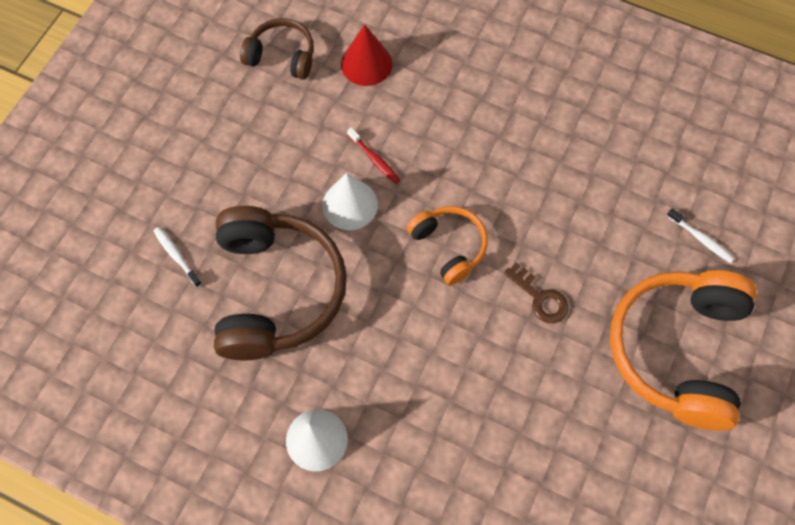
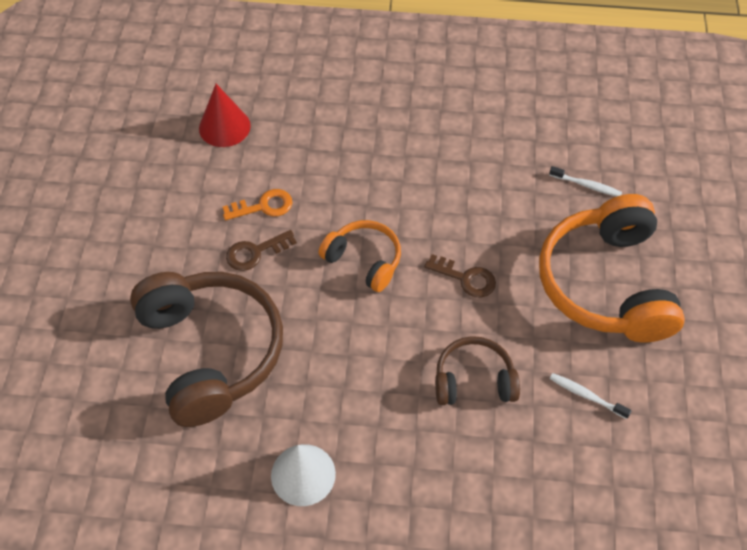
camera: 20 degrees left, 10 degrees down
(176, 256) = (97, 351): white toothbrush -> white toothbrush (586, 395)
(282, 56) = (139, 143): brown headphones -> brown headphones (474, 380)
(350, 204) = (255, 252): white cone -> brown key
(374, 159) = (264, 206): red toothbrush -> orange key

